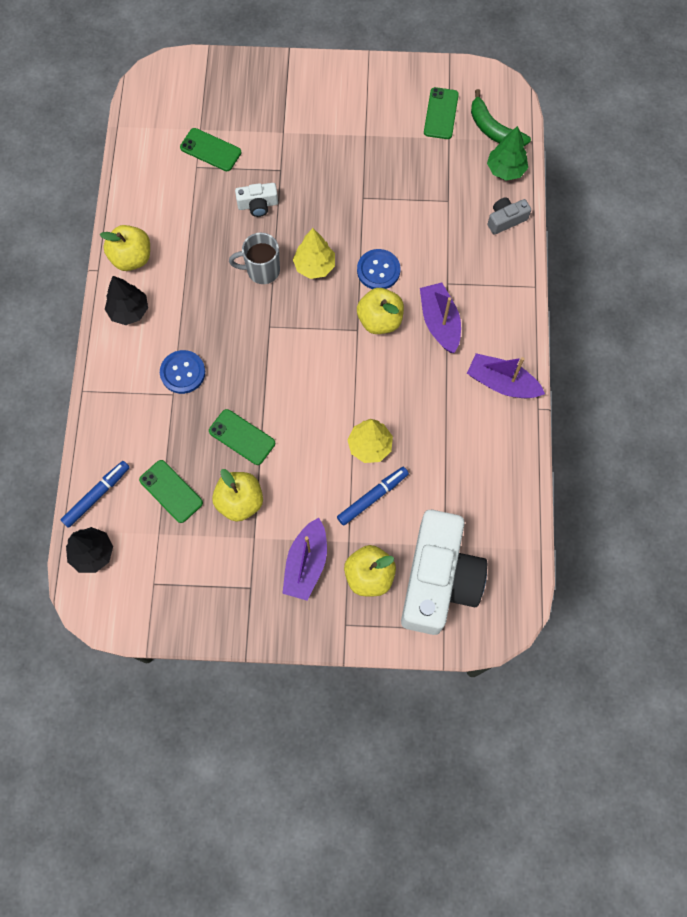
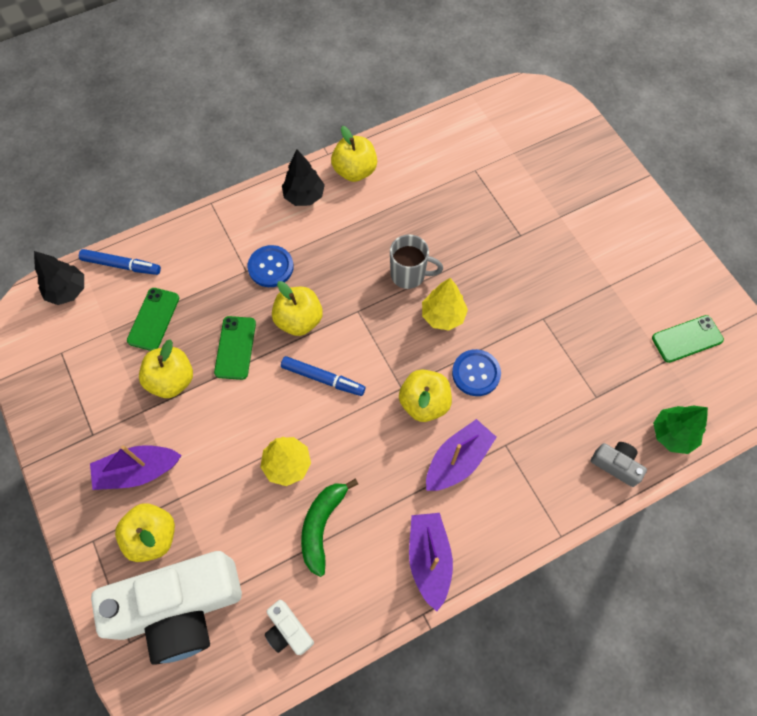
camera: 60 degrees right, 5 degrees down
(210, 150) = (499, 171): green phone -> none
(248, 375) = (299, 320): none -> yellow apple
(258, 205) = (472, 236): white camera -> white camera (288, 630)
(262, 270) = (409, 275): grey mug -> grey mug turned 135 degrees clockwise
(372, 497) = (235, 496): blue marker -> blue marker (322, 378)
(494, 130) = (709, 398): green banana -> green banana (322, 526)

